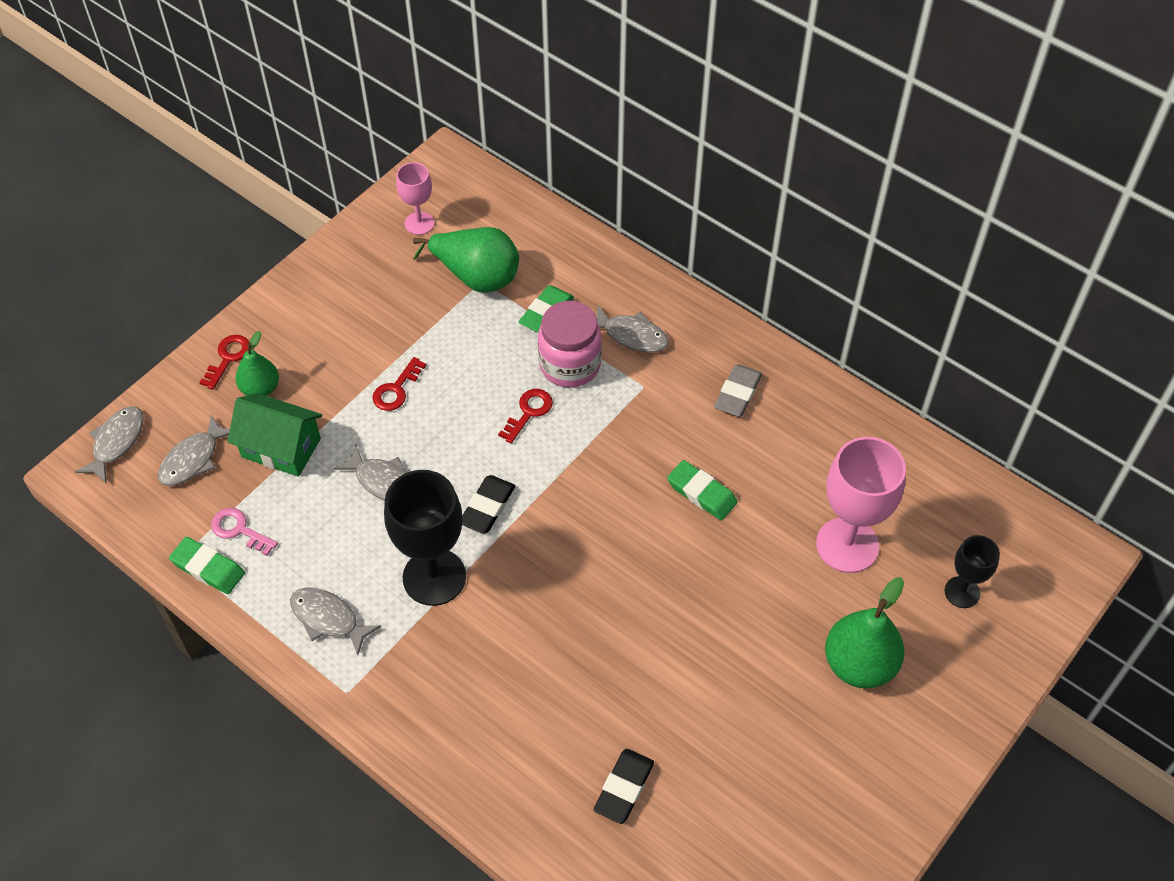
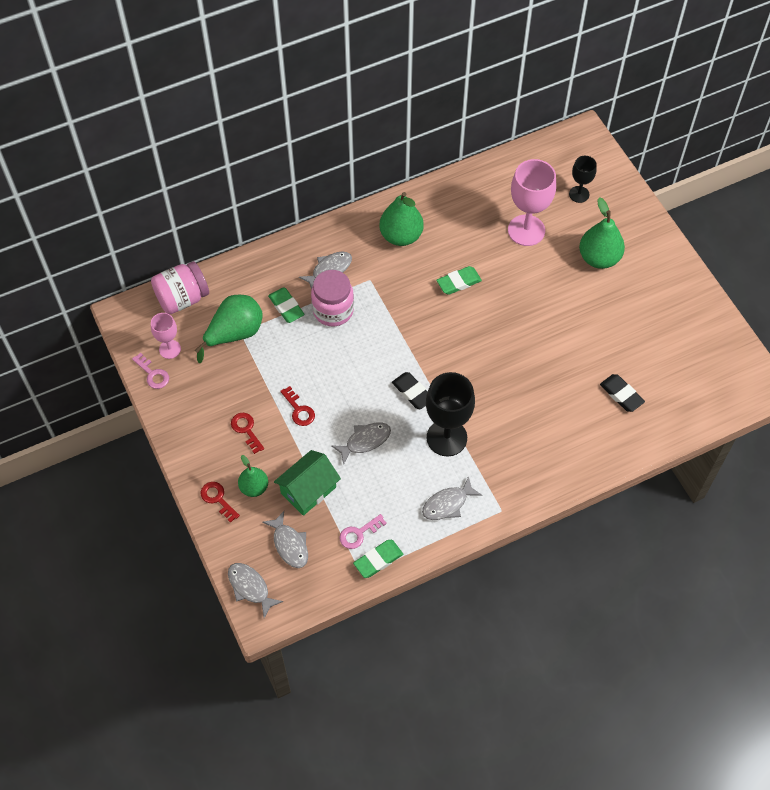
camera: 65 degrees left, 5 degrees up
(375, 222) = (153, 374): none -> pink key
(499, 204) = (182, 298): none -> pink jar
(529, 412) = (356, 345): red key -> red key (246, 430)
(738, 393) = (401, 236): grey eraser -> green pear

